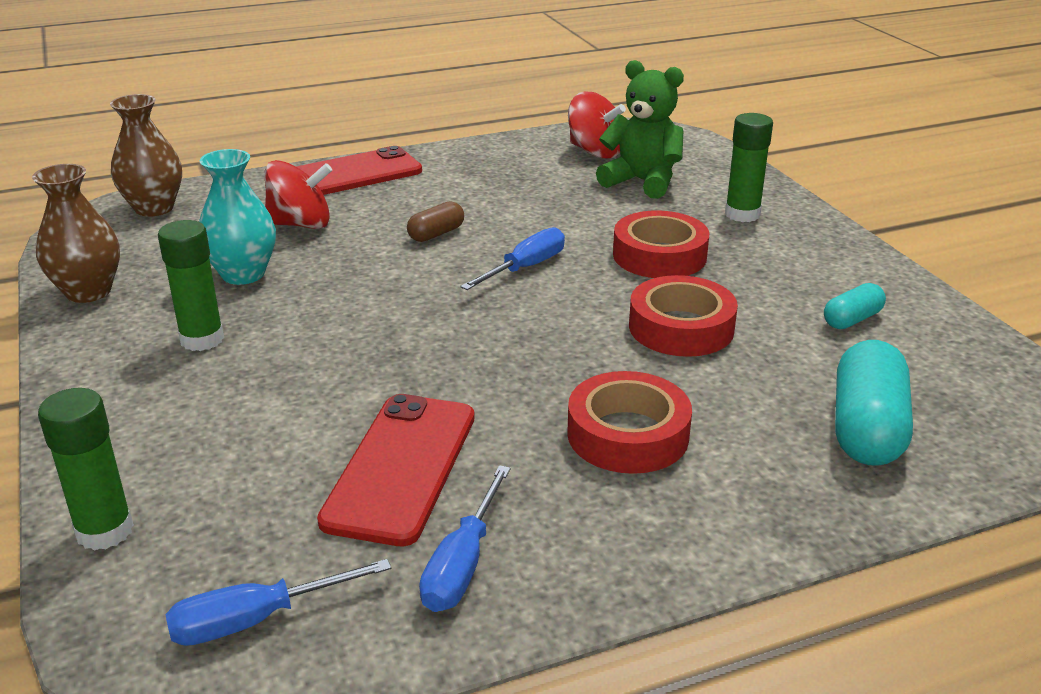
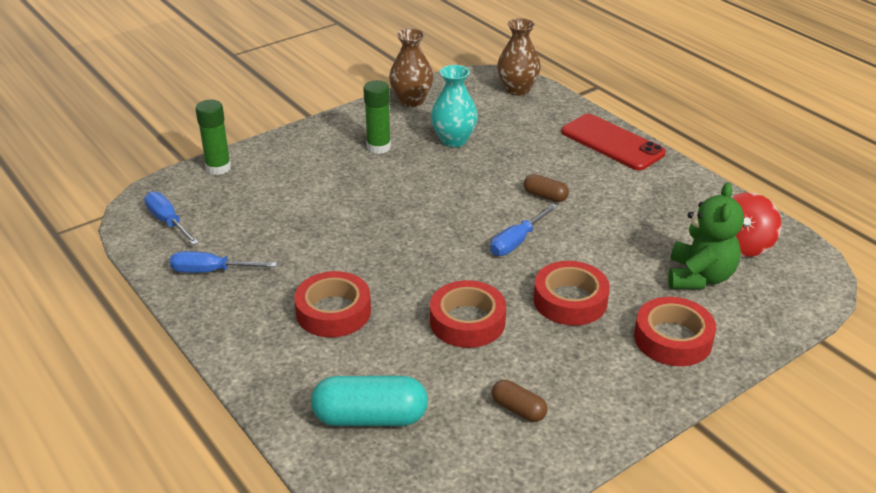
camera: 75 degrees right, 5 degrees up
(301, 224) = (527, 143): red spinning top -> none
(401, 467) = (282, 237): red phone -> none
(525, 268) = (517, 241): blue screwdriver -> blue screwdriver turned 105 degrees clockwise
(742, 214) = (673, 339): green glue stick -> red tape
(852, 320) = (518, 409): turquoise capsule -> brown capsule

